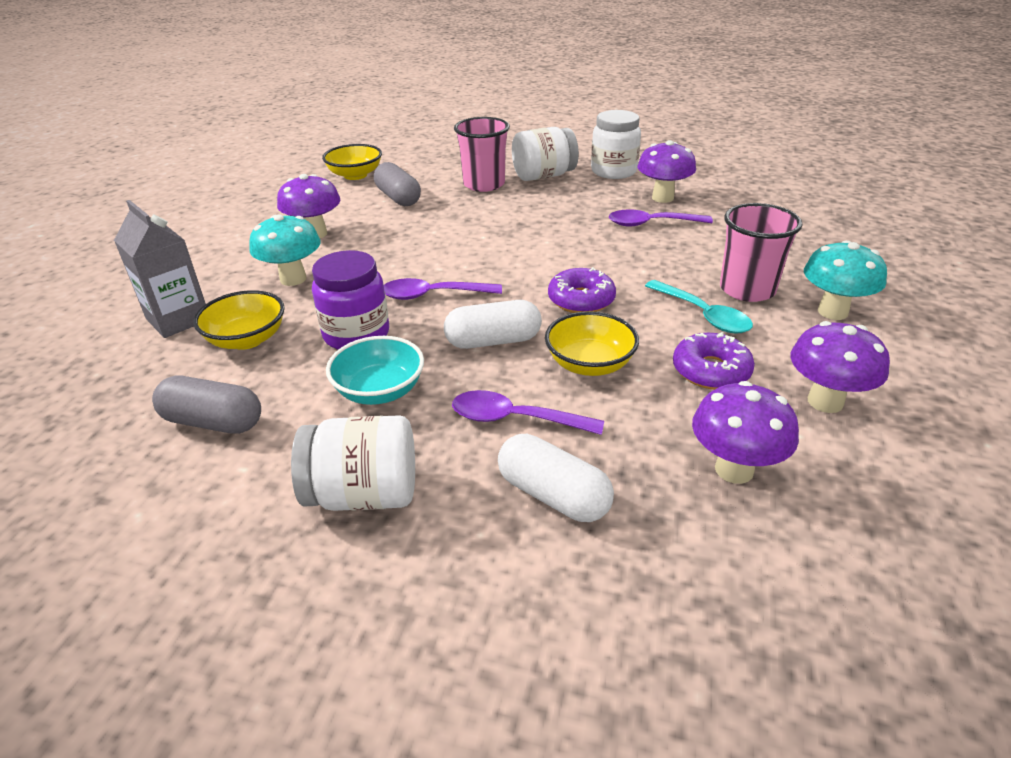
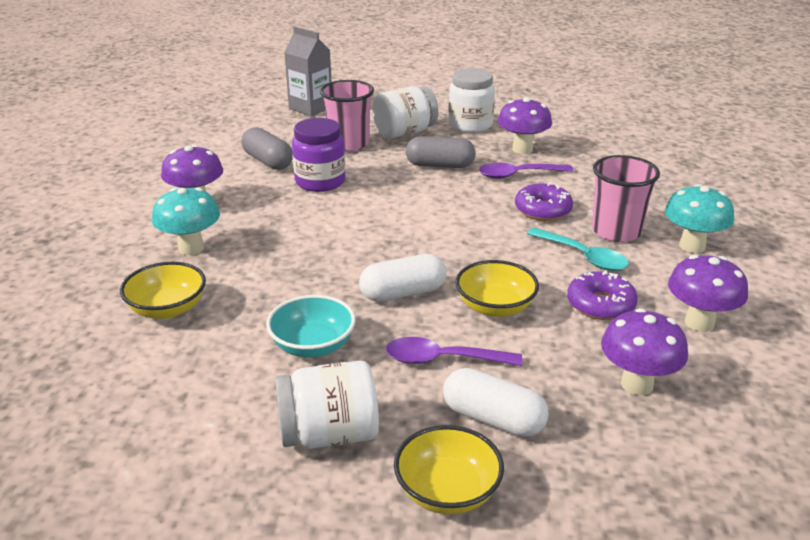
camera: 10 degrees left, 5 degrees down
(178, 319) = (90, 295): grey carton -> grey carton (310, 108)
(213, 422) = (165, 386): grey capsule -> grey capsule (440, 165)
(355, 175) = (216, 140): yellow bowl -> yellow bowl (447, 491)
(356, 334) = (273, 296): purple jar -> purple jar (320, 182)
(433, 295) = (333, 255): purple spoon -> none
(581, 300) = (472, 250): purple donut -> purple donut (543, 210)

